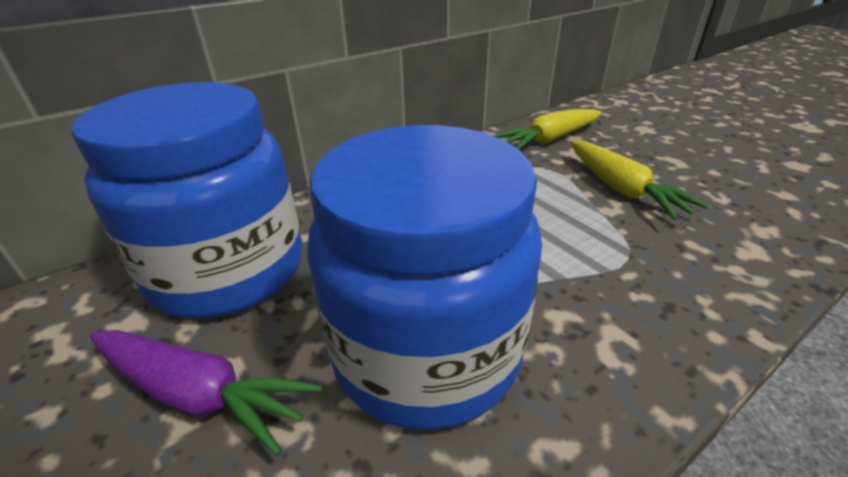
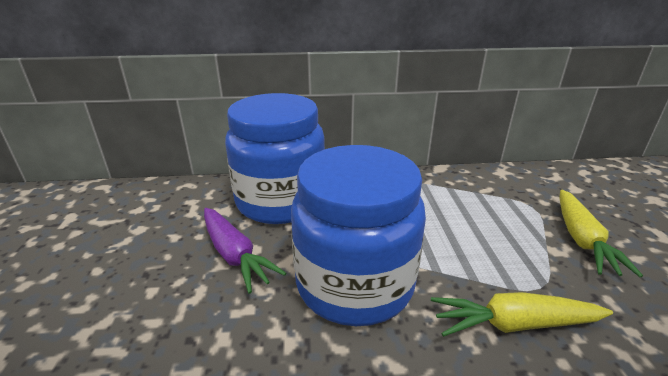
camera: 30 degrees right, 5 degrees down
(549, 139) = (551, 184): yellow carrot -> yellow carrot (514, 324)

